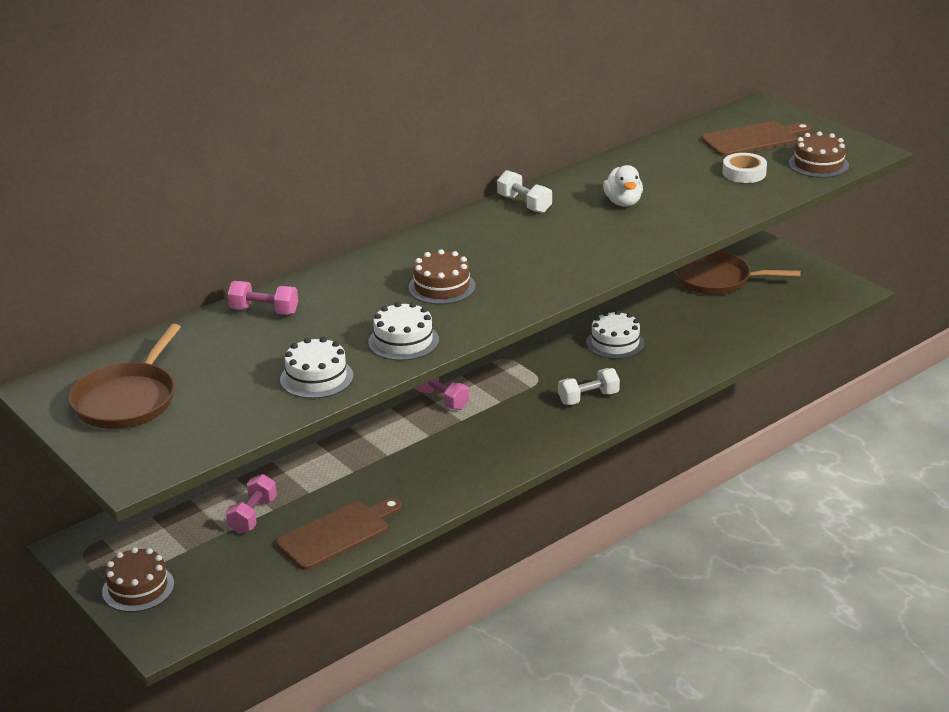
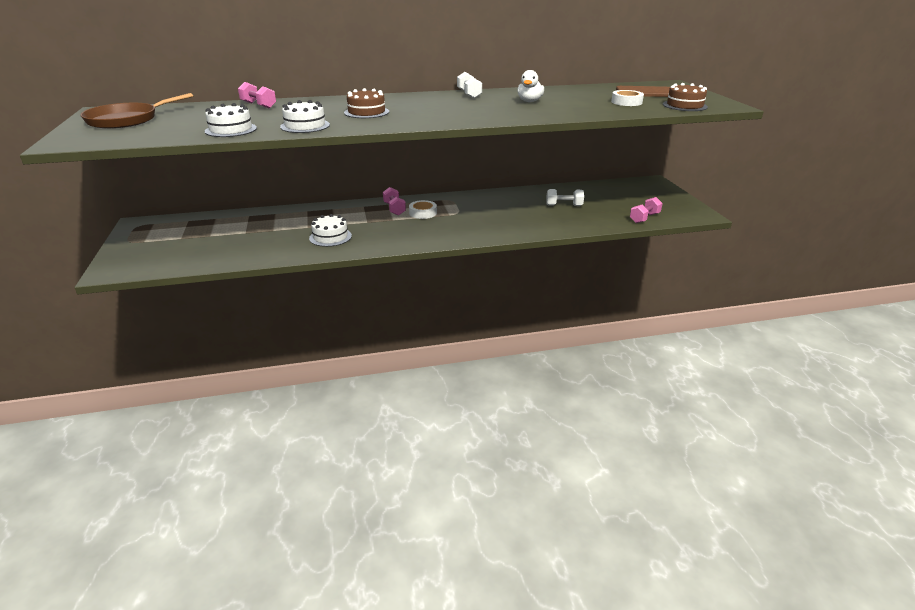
camera: 25 degrees right, 0 degrees up
(138, 588) = (135, 247): brown cake -> none
(253, 515) = (232, 232): pink dumbbell -> pink dumbbell (644, 218)
(337, 534) = (260, 251): brown cutting board -> none
(490, 394) = (423, 213): none -> white tape
(588, 398) = (476, 227): white dumbbell -> white dumbbell (564, 205)
(615, 343) = (521, 207): white cake -> white cake (330, 237)
(716, 279) = (614, 193): brown pan -> none

